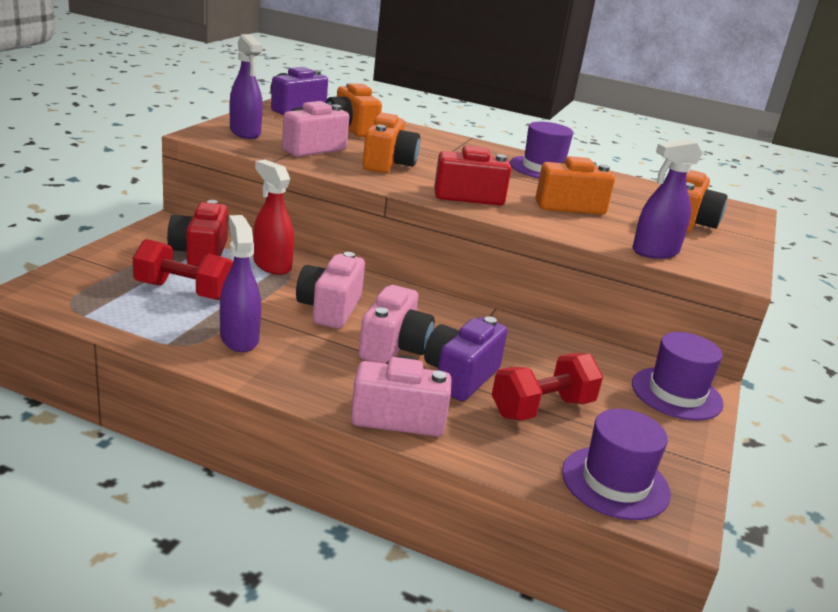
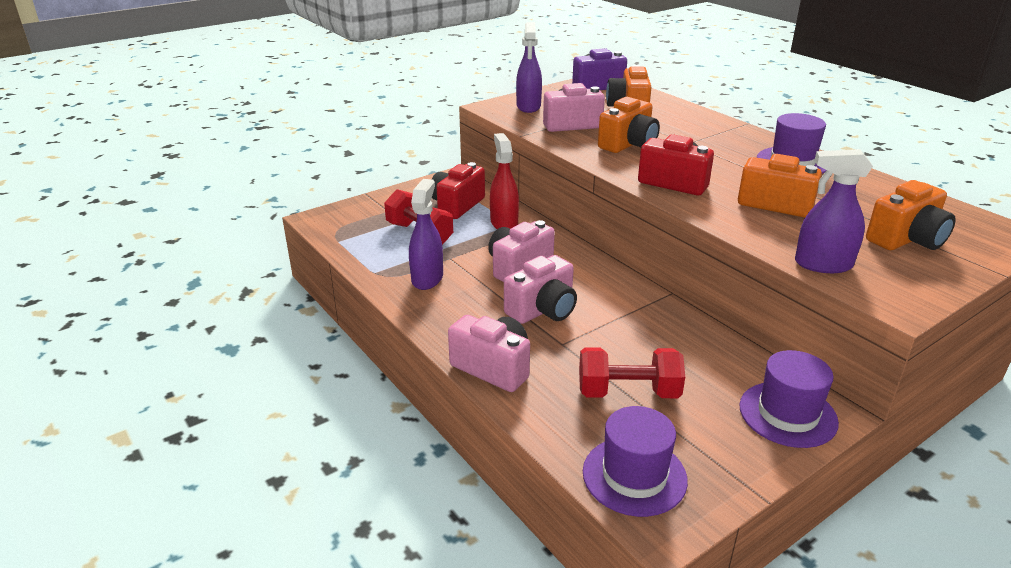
camera: 35 degrees right, 5 degrees up
(460, 376) = (578, 347): purple camera -> none

